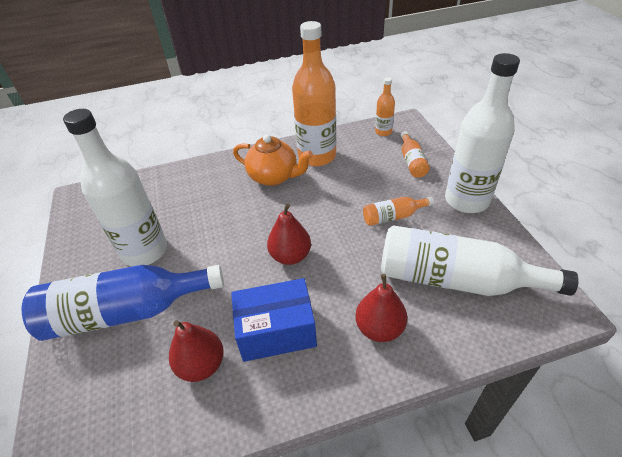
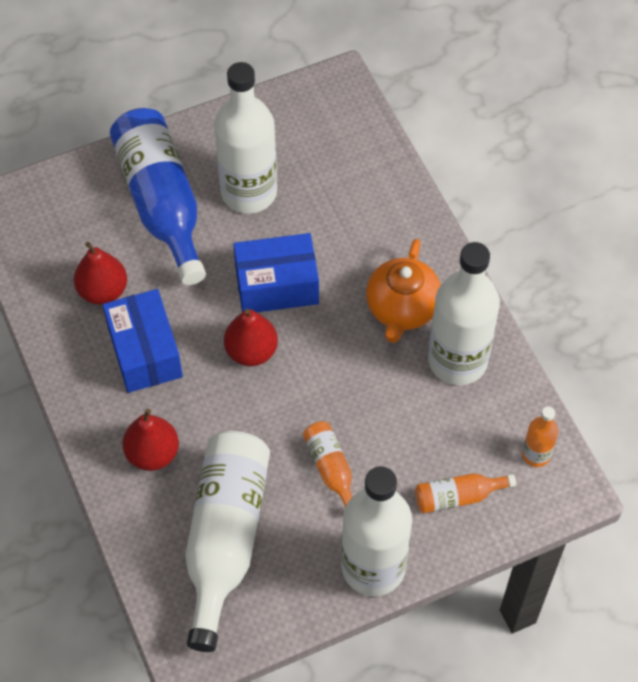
camera: 80 degrees right, 15 degrees up
(236, 238) = (277, 285): none -> blue box
(317, 156) = (457, 360): orange bottle -> white bottle

